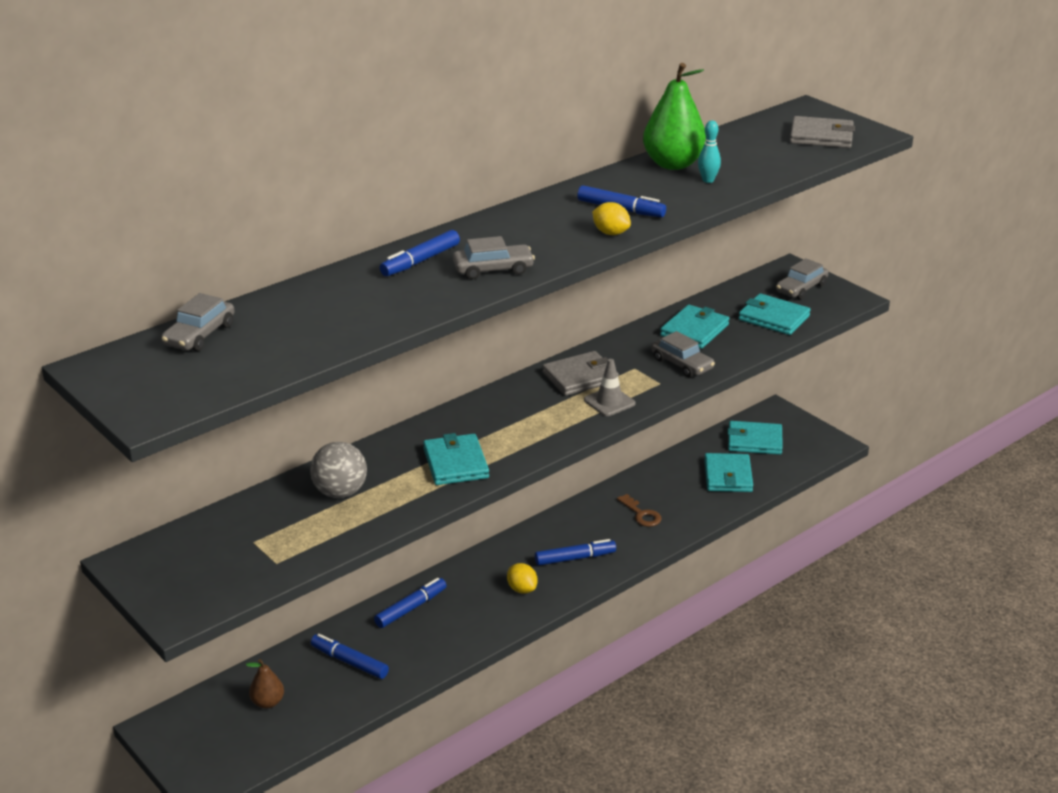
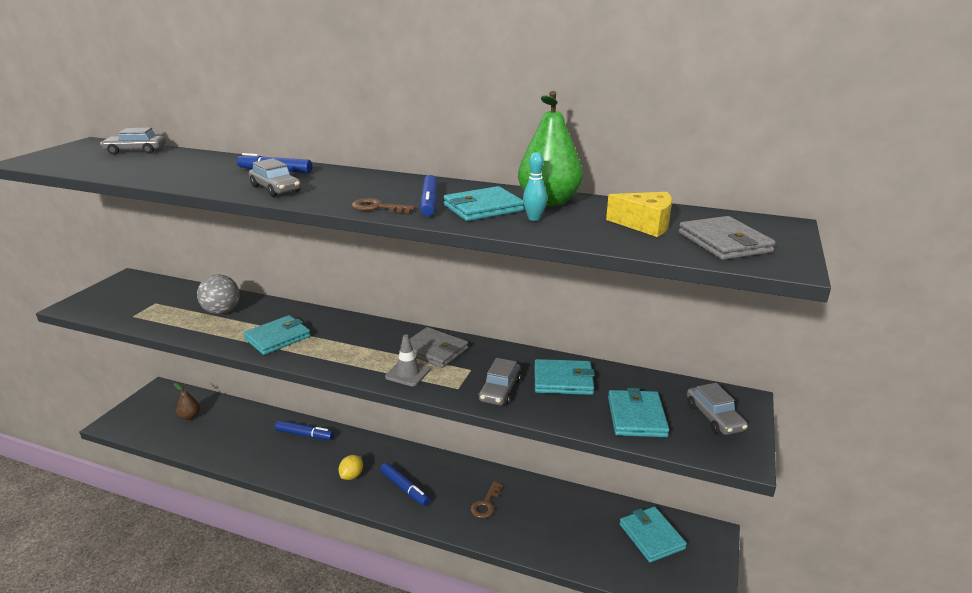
camera: 60 degrees right, 5 degrees down
(349, 662) = (239, 431): blue marker -> none
(611, 233) = (377, 207): yellow lemon -> brown key
(728, 476) = (583, 537): turquoise wallet -> turquoise wallet (483, 208)
(762, 148) = (645, 224): none -> yellow cheese
(801, 288) = (714, 417): grey car -> grey car turned 120 degrees counterclockwise

